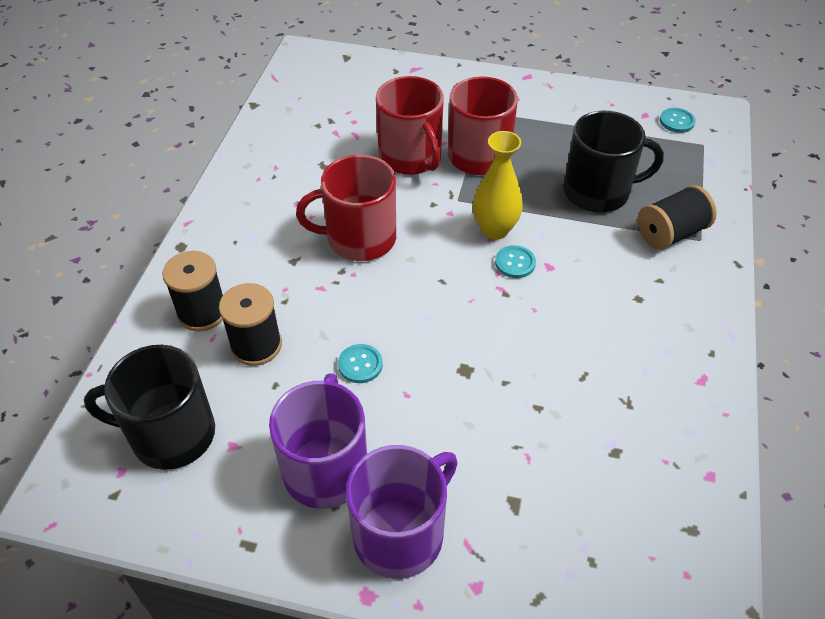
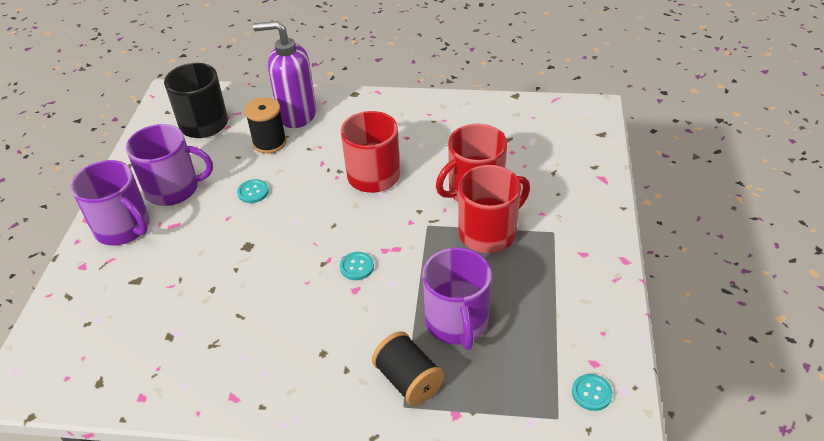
camera: 85 degrees right, 5 degrees down
(202, 312) = (297, 115): black spool -> purple soap dispenser
(494, 230) = (394, 251): yellow vase -> none
(598, 192) = (457, 322): black mug -> purple mug

